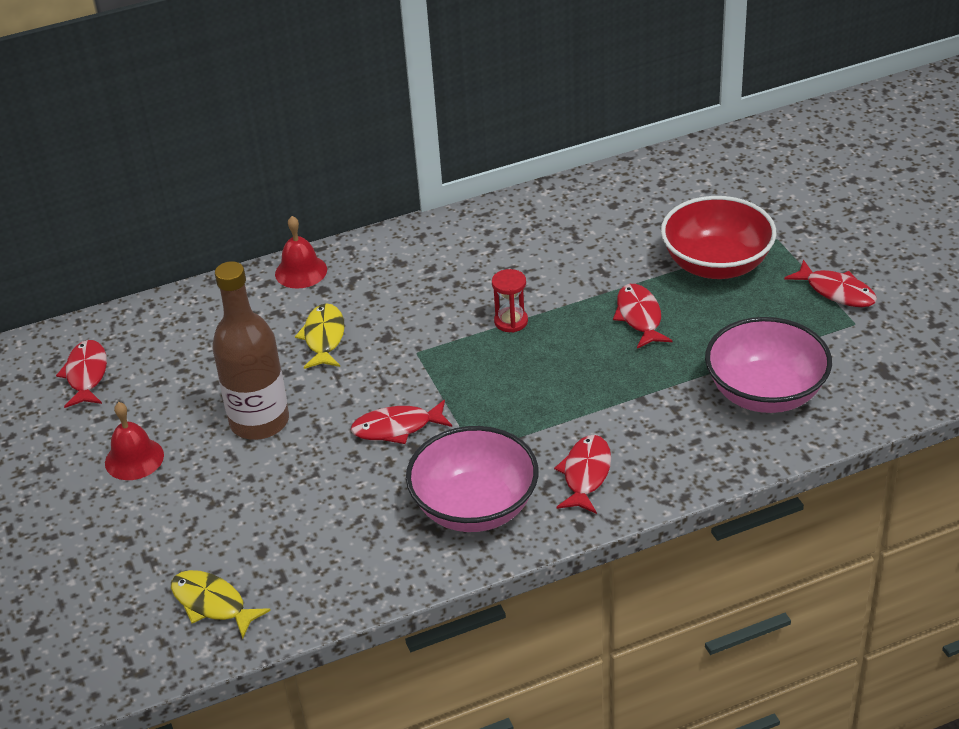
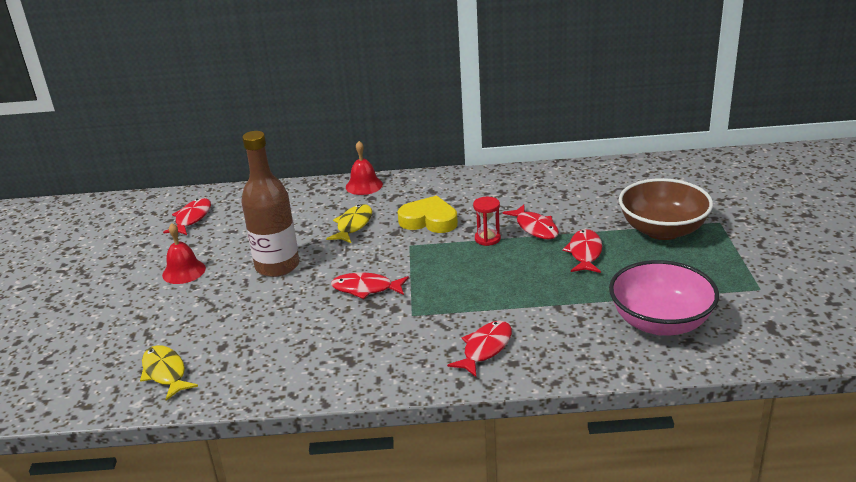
camera: 20 degrees right, 10 degrees down
(421, 309) = (429, 220): none -> yellow heart
(475, 507) = (388, 352): pink bowl -> none
(716, 264) = (662, 230): red bowl -> brown bowl
(836, 292) = (753, 264): red fish -> red fish (535, 228)

